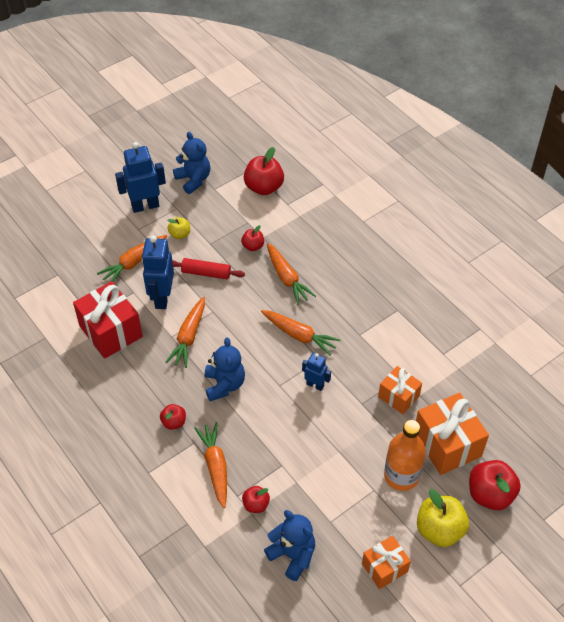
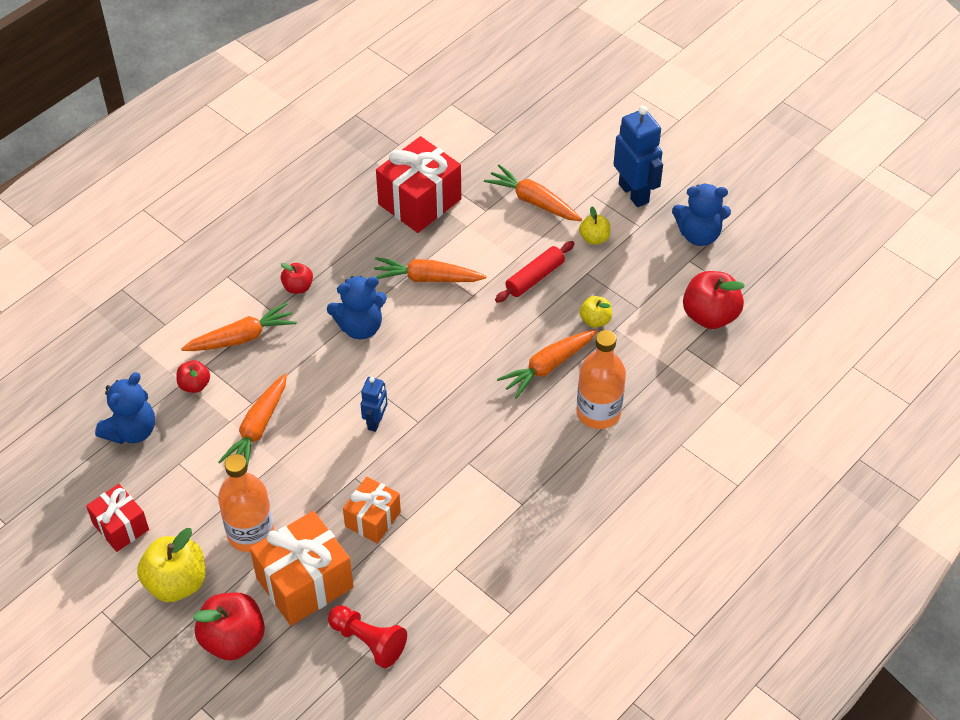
camera: 80 degrees right, 0 degrees up
(162, 298) = (483, 240): blue robot -> none
(193, 180) = (699, 234): blue teddy bear -> blue teddy bear turned 45 degrees clockwise
(206, 273) = (535, 277): red rolling pin -> red rolling pin turned 45 degrees clockwise
(253, 246) = (595, 320): red apple -> yellow apple
(299, 335) = (453, 394): orange carrot -> orange carrot (258, 428)
(330, 257) = (598, 412): none -> orange bottle
(384, 568) = (121, 527): orange gift -> red gift
(496, 410) = (368, 641): none -> red pawn

